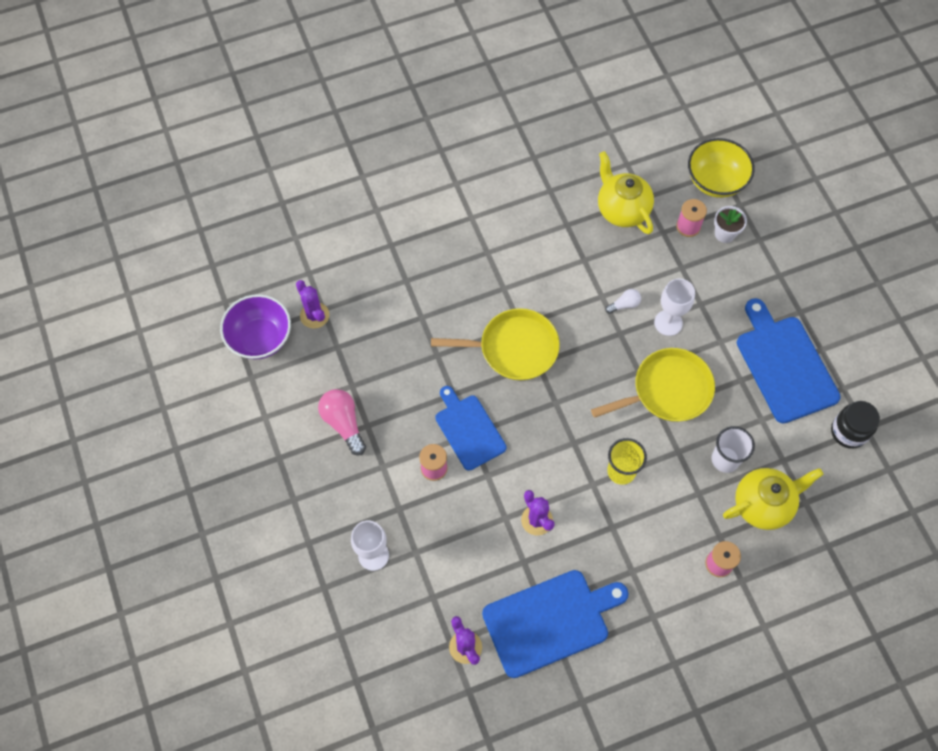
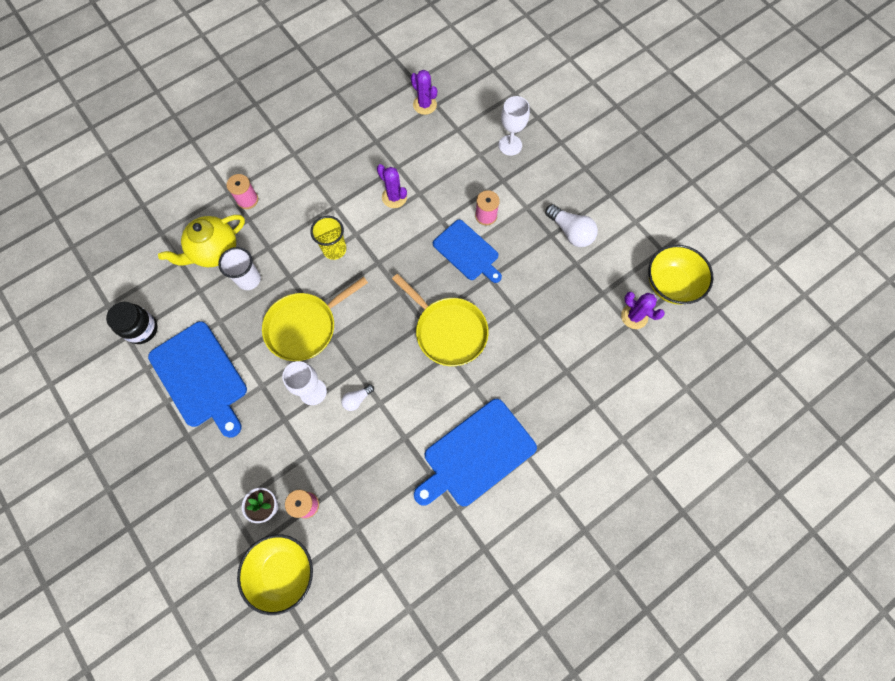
camera: 165 degrees right, 5 degrees up
(260, 338) = (671, 284): purple bowl -> yellow bowl
(343, 423) = (570, 232): pink light bulb -> white light bulb
(514, 348) = (448, 331): yellow pan -> yellow pan turned 120 degrees counterclockwise
(550, 621) = (368, 133): blue cutting board -> blue cutting board (476, 454)
(622, 209) = (378, 507): yellow teapot -> none

